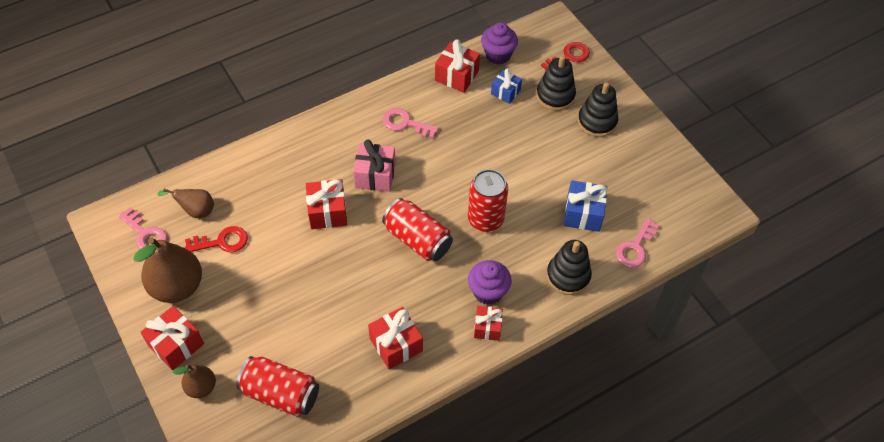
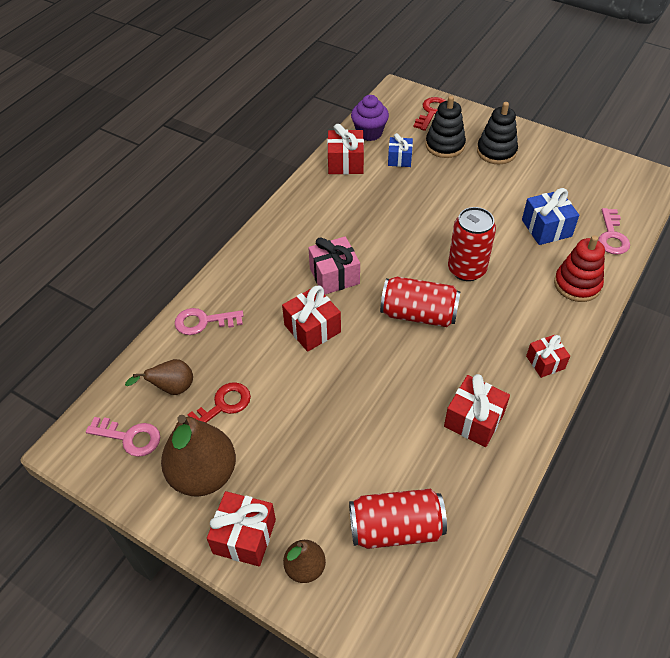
camera: 25 degrees left, 5 degrees down
(405, 123) = (329, 220): pink key -> pink key (203, 322)
(488, 292) = (519, 330): purple cupcake -> none
(568, 276) = (577, 284): black stacking toy -> red stacking toy

